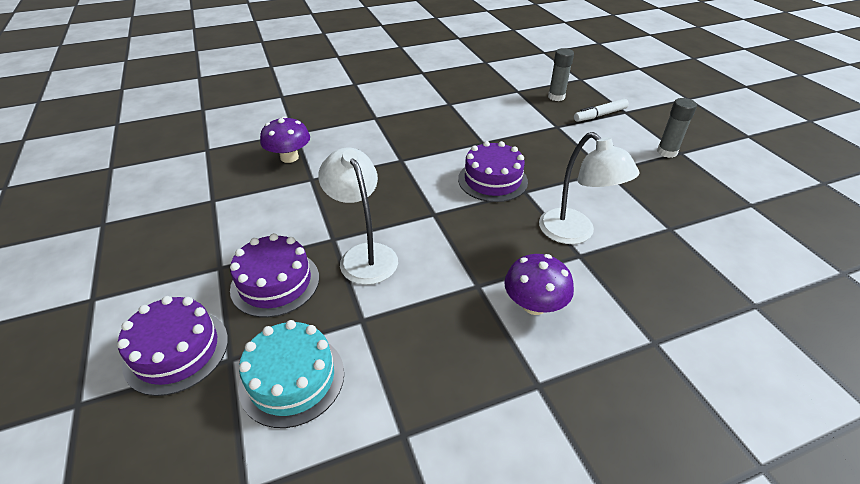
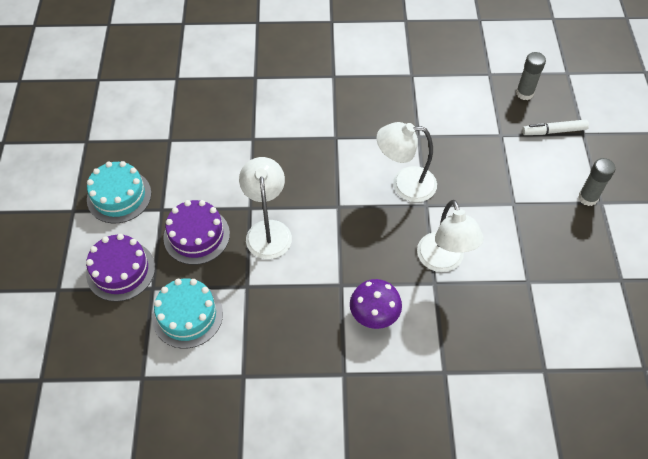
camera: 20 degrees right, 15 degrees up
(157, 268) = (119, 196): none -> turquoise cake
(289, 157) = (242, 107): purple mushroom -> none
(492, 180) = (404, 184): purple cake -> white lamp

